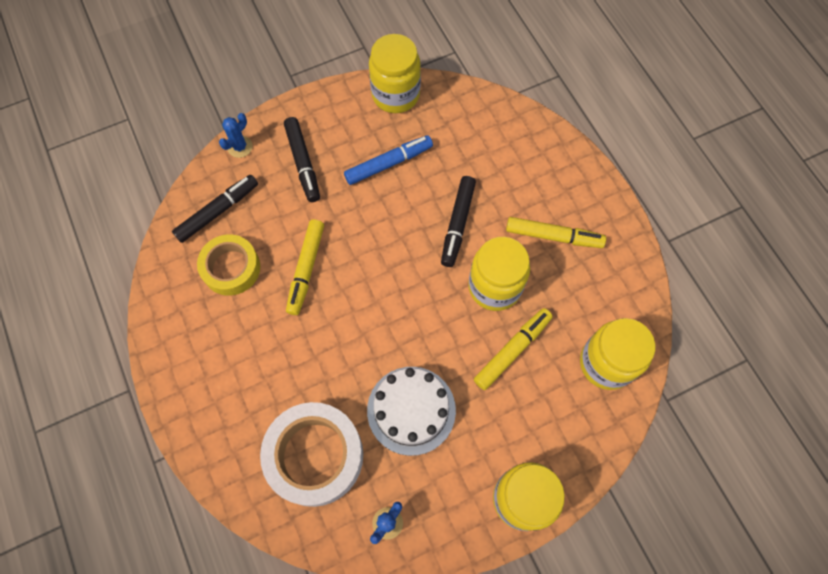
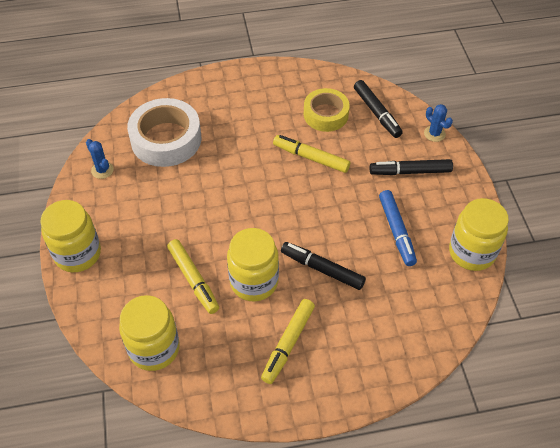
camera: 105 degrees right, 15 degrees down
(411, 410) = (174, 200): white cake -> none

